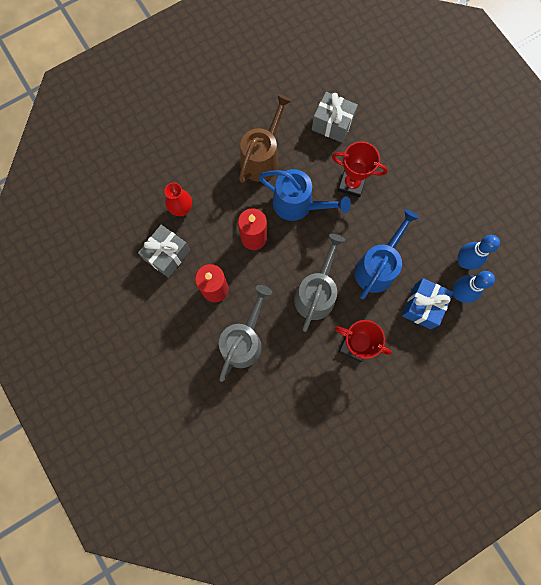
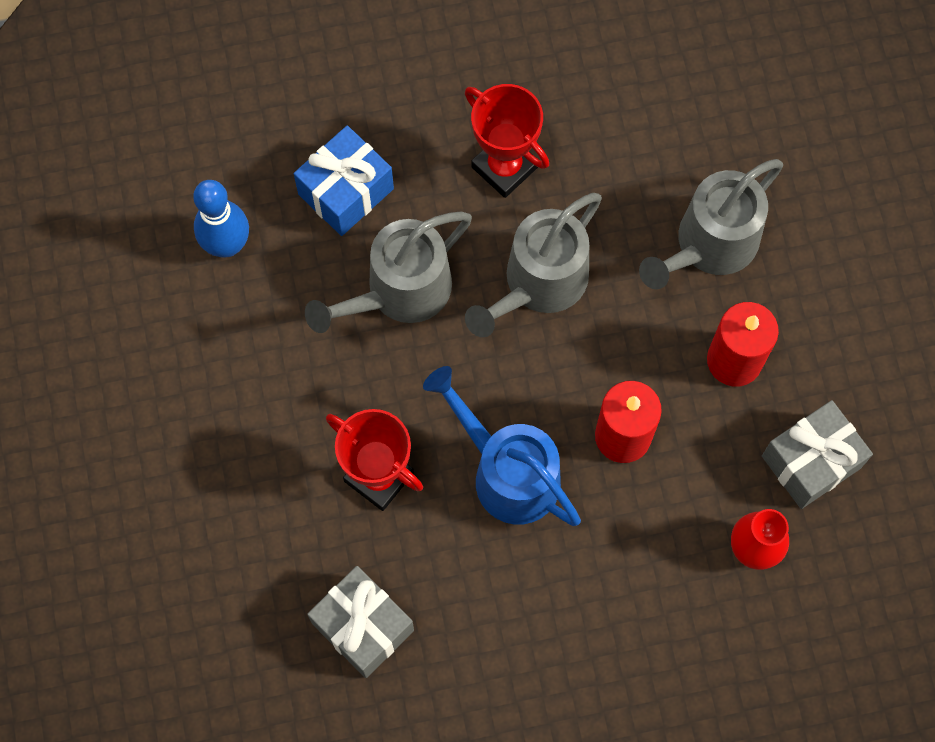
camera: 160 degrees left, 5 degrees down
(262, 158) = (544, 603): brown watering can -> none
(377, 267) = (398, 293): blue watering can -> grey watering can
(459, 293) = (266, 190): blue bowling pin -> none

